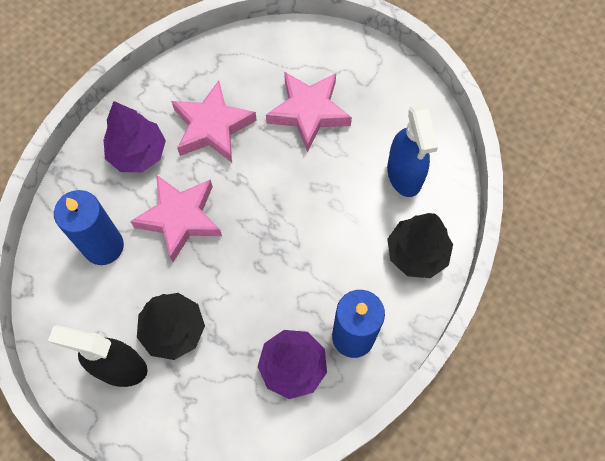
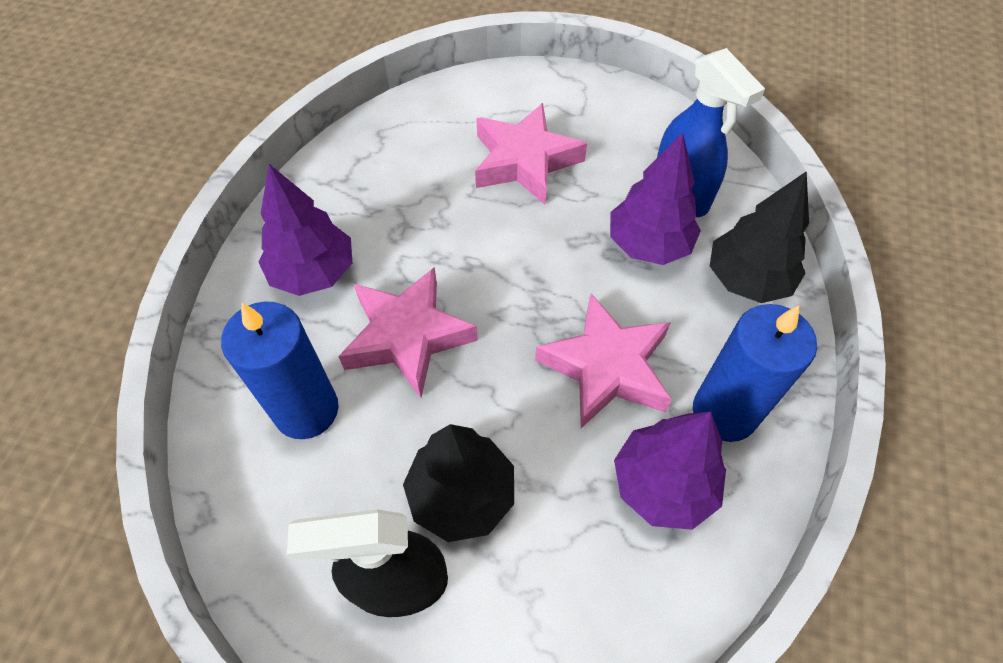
camera: 20 degrees left, 10 degrees down
(212, 127) = (406, 212): pink star -> pink star (606, 367)
(363, 205) = (648, 244): none -> purple tree

